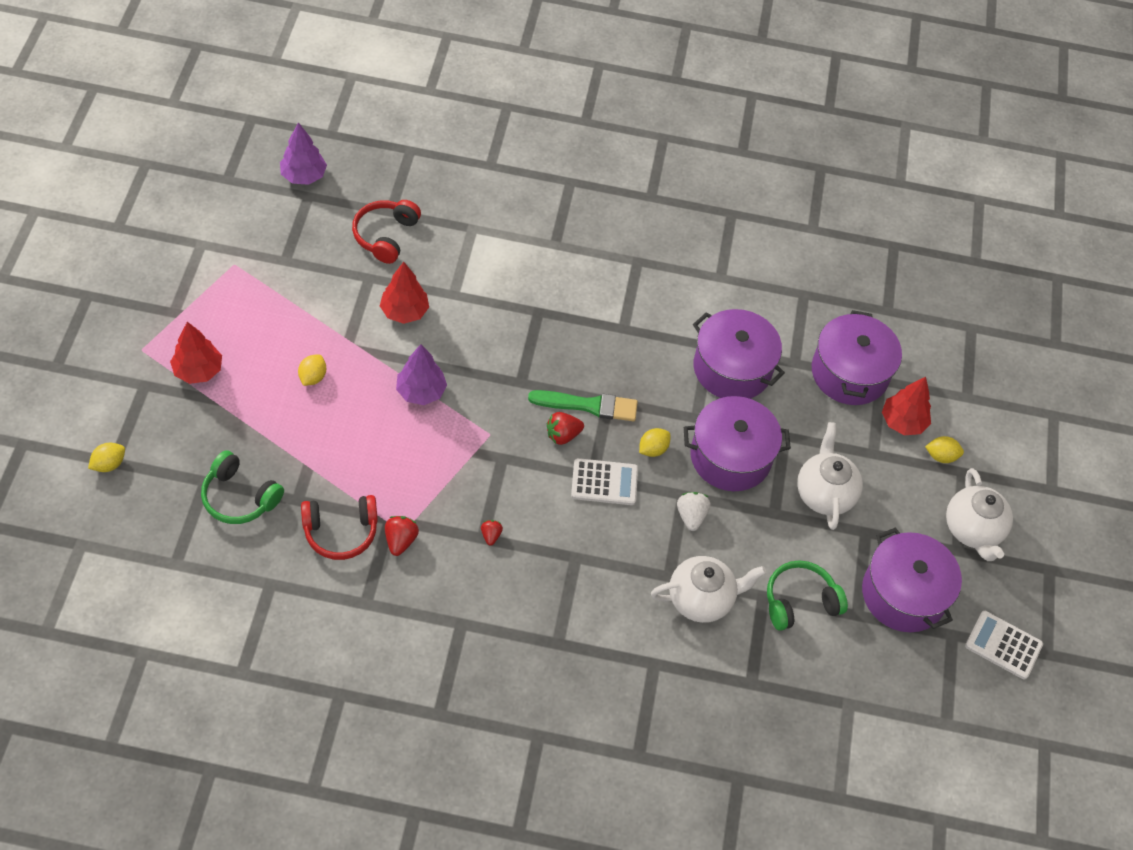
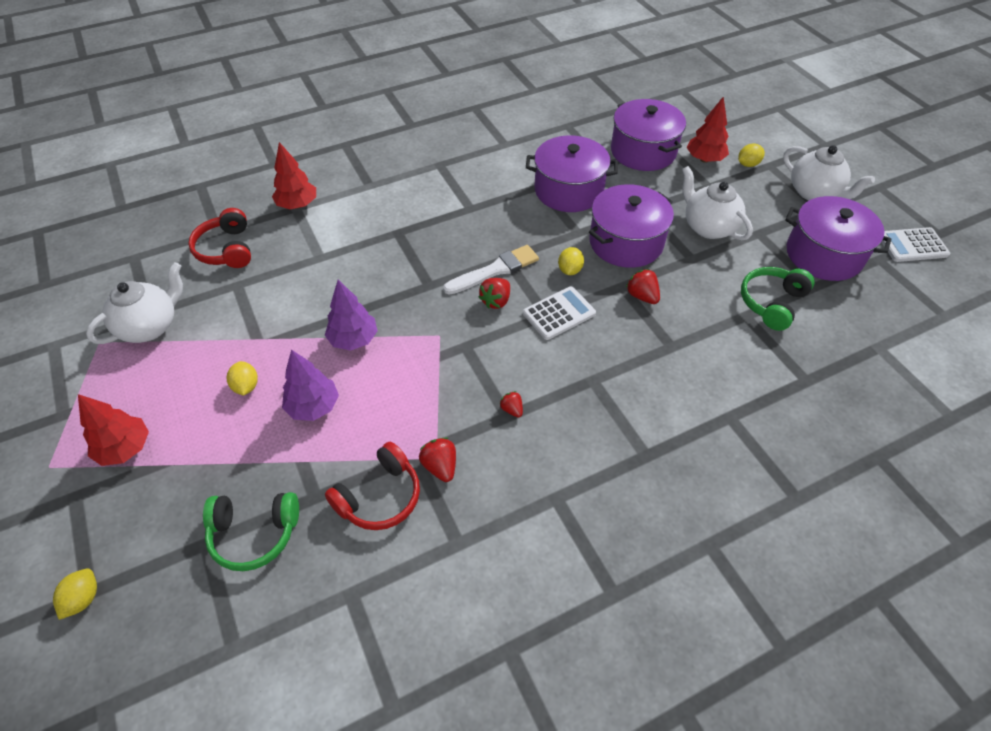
camera: 30 degrees left, 5 degrees down
(304, 176) = (118, 246): purple tree -> purple tree (313, 406)
(404, 312) = (288, 291): red tree -> red tree (298, 205)
(588, 405) = (495, 270): green brush -> white brush
(691, 516) = (642, 296): white strawberry -> red strawberry
(701, 599) = (710, 346): white teapot -> white teapot (150, 326)

